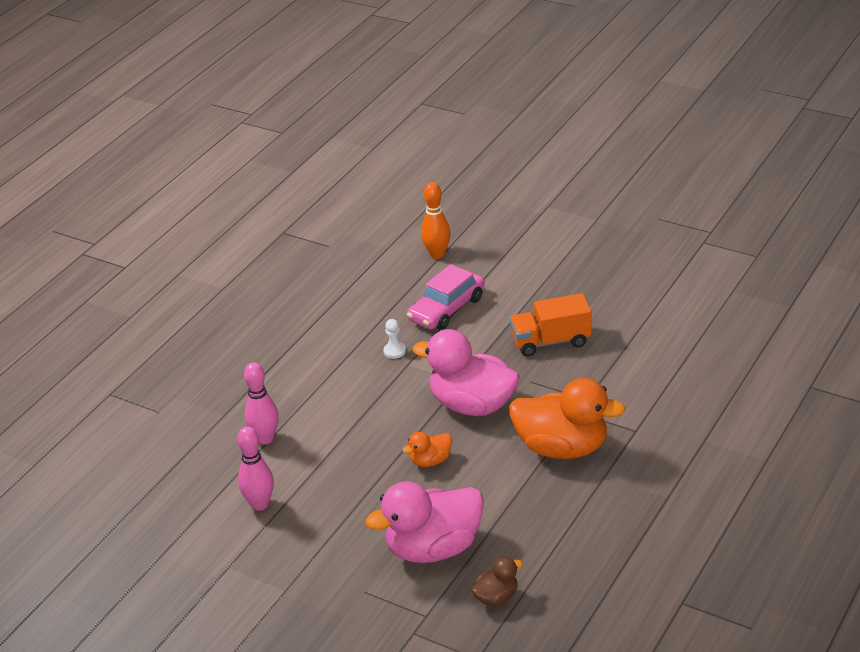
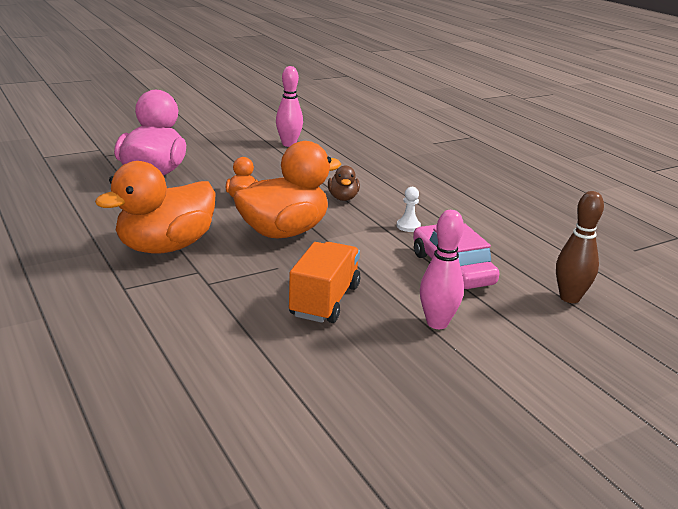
camera: 115 degrees right, 10 degrees down
(265, 439) = (355, 160): pink bowling pin -> pink bowling pin (437, 323)
(437, 254) = (569, 298): orange bowling pin -> brown bowling pin
(472, 405) = (284, 232): pink duck -> orange duck
(496, 597) = (74, 175): brown duck -> brown duck (343, 198)

